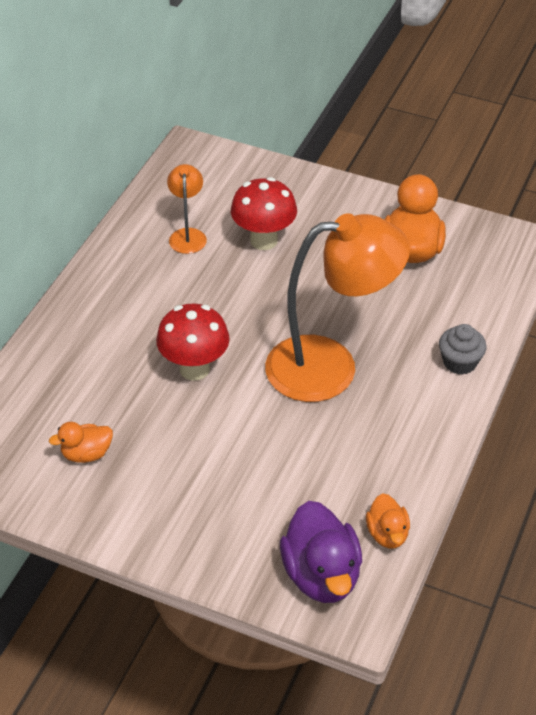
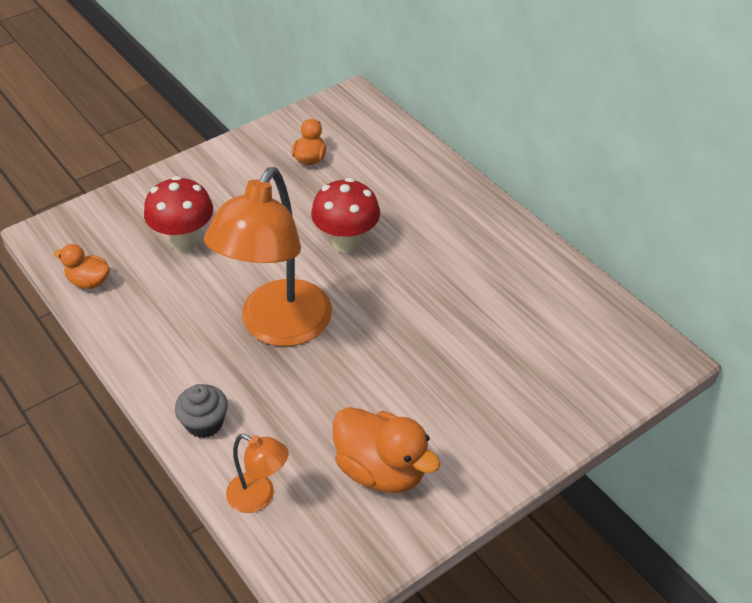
camera: 120 degrees right, 0 degrees up
(187, 235) = (522, 303): orange lamp -> orange lamp (259, 497)
(263, 240) = (477, 355): red mushroom -> red mushroom (184, 241)
(321, 575) = (94, 232): purple duck -> none

